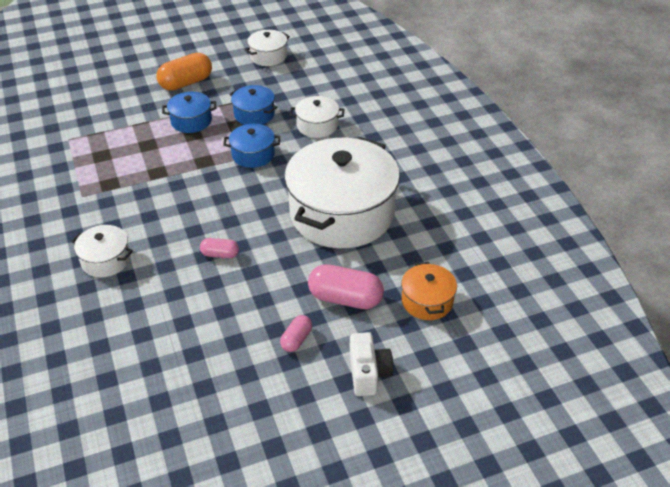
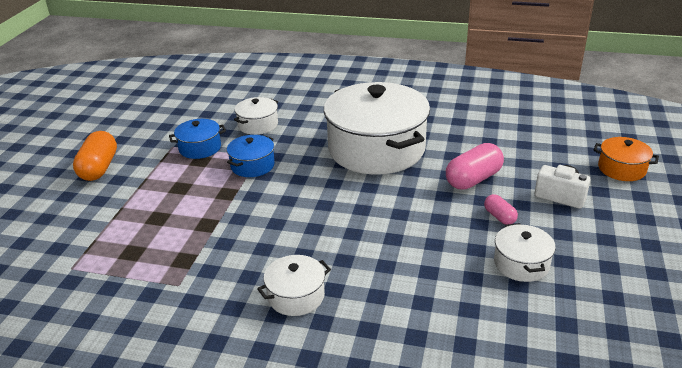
camera: 55 degrees left, 10 degrees down
(191, 121) = (159, 182): blue pot -> none
(220, 254) = (361, 223): pink capsule -> none
(268, 56) = (132, 116): white pot -> white pot (521, 264)
(427, 301) = (506, 147): orange pot -> orange pot (621, 169)

